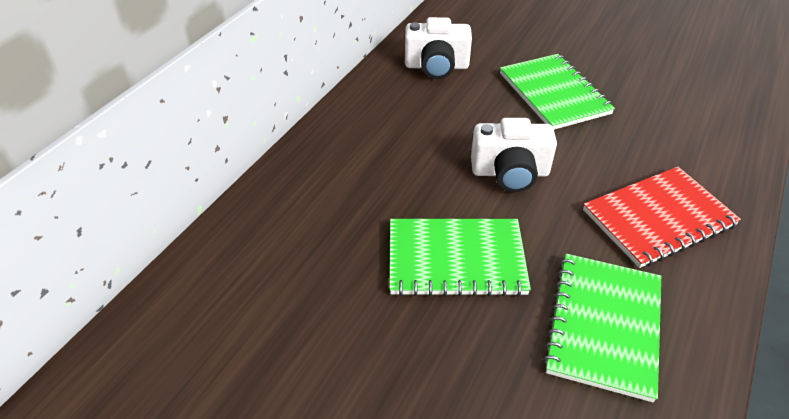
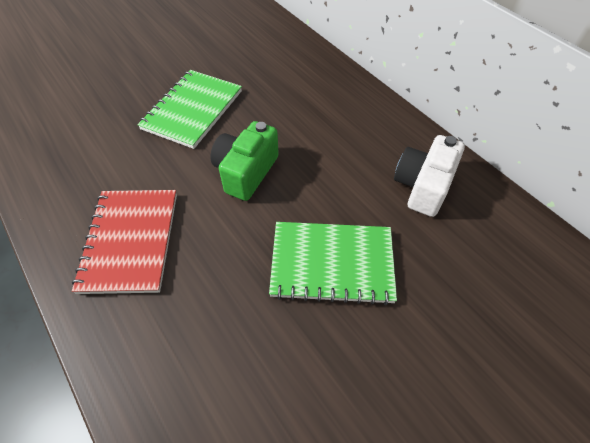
camera: 115 degrees right, 10 degrees up
(510, 173) = (246, 172): white camera -> green camera
(604, 325) = (90, 153): green notebook -> none

